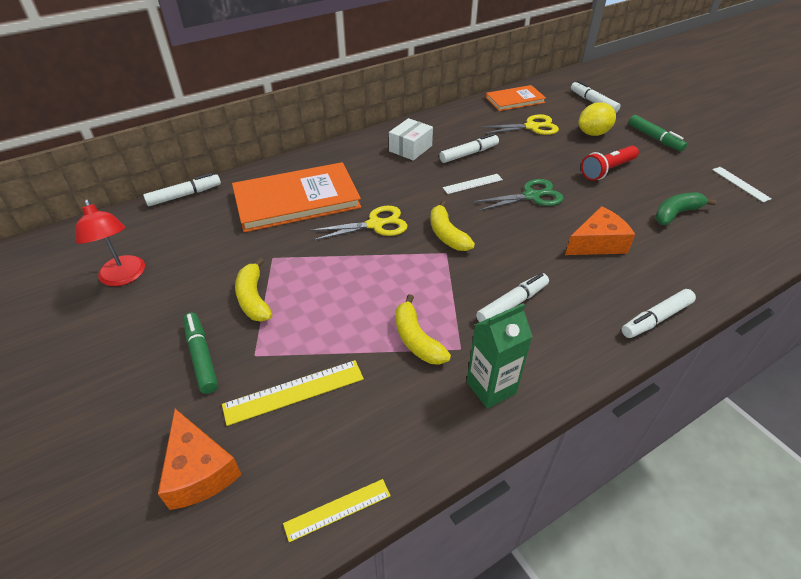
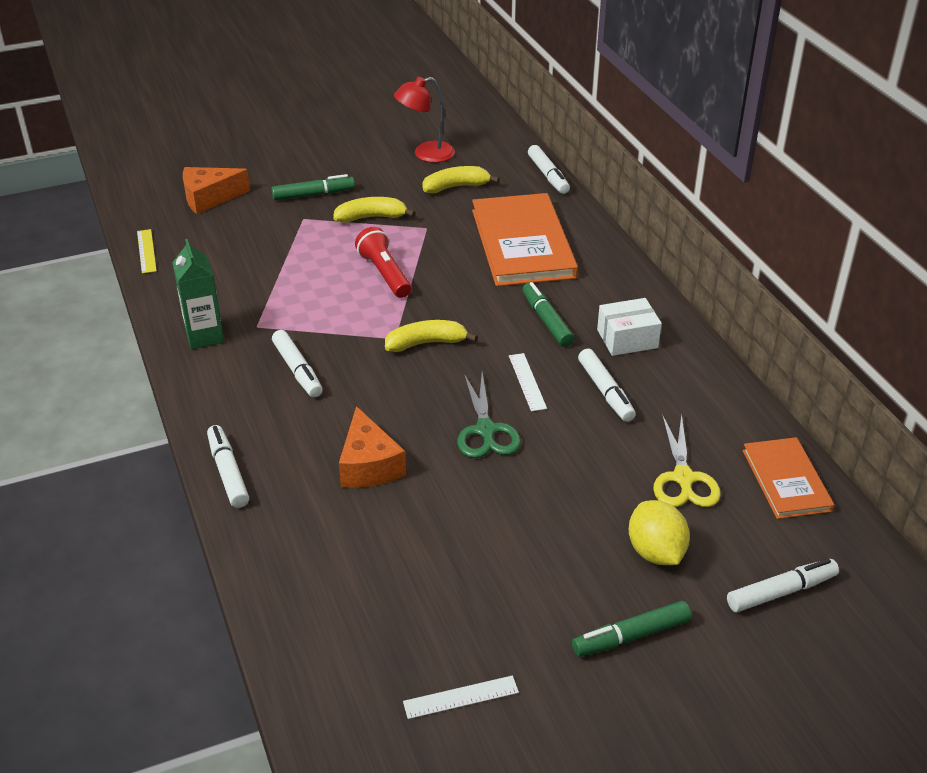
camera: 100 degrees right, 5 degrees down
(294, 391) = (255, 236): yellow ruler -> none
(375, 224) = (460, 294): yellow scissors -> none
(400, 181) = (546, 321): none -> green marker
(410, 148) = (627, 339): white box -> white box turned 60 degrees counterclockwise
(416, 339) = (279, 302): yellow banana -> yellow banana (456, 187)
(607, 170) = (535, 532): red flashlight -> red flashlight (384, 274)
(676, 214) = (405, 571): green banana -> none

